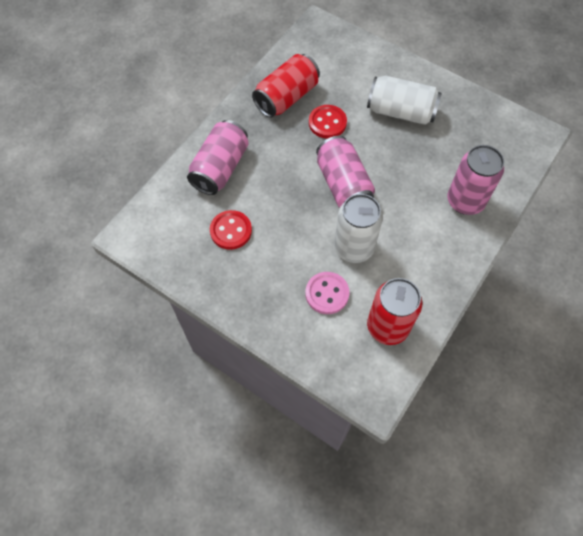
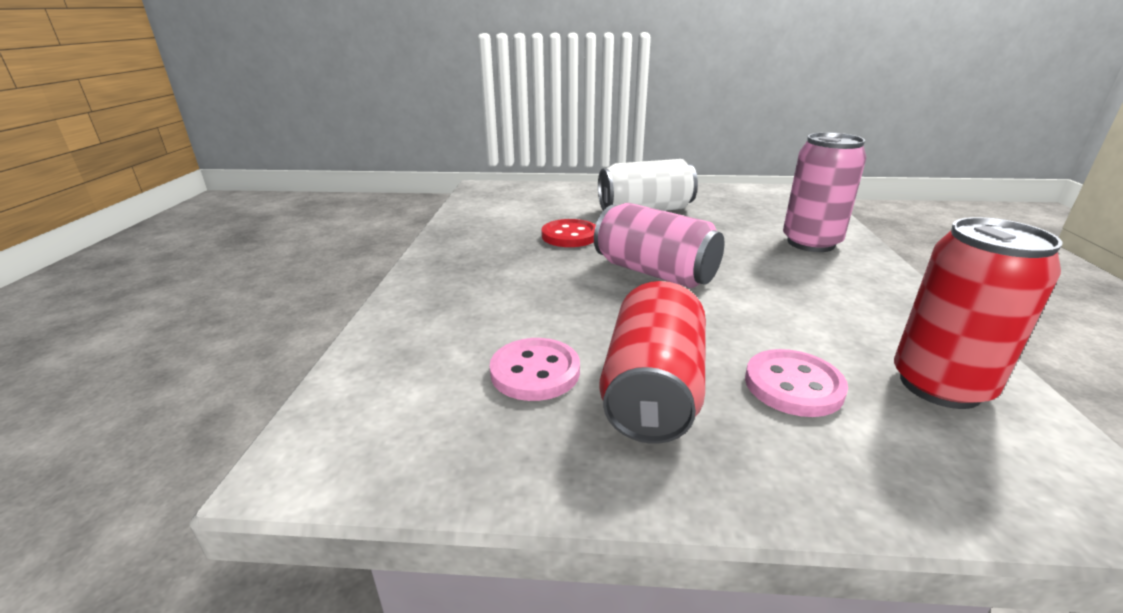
camera: 30 degrees left, 35 degrees down
(220, 168) = (449, 310): pink can -> none
(231, 231) = (535, 372): red button -> pink button
(286, 97) = (494, 232): red can -> red can (652, 390)
(354, 248) = (752, 320): white can -> none

